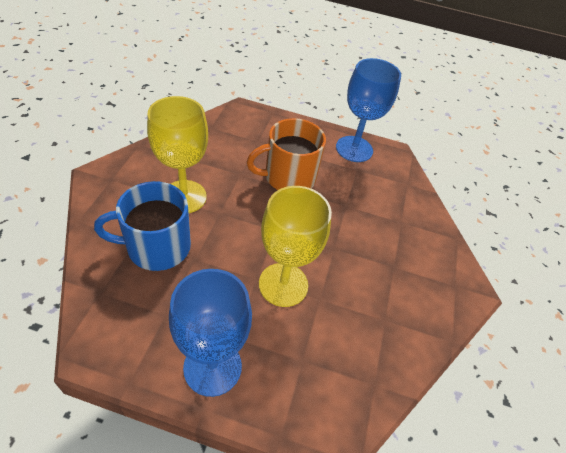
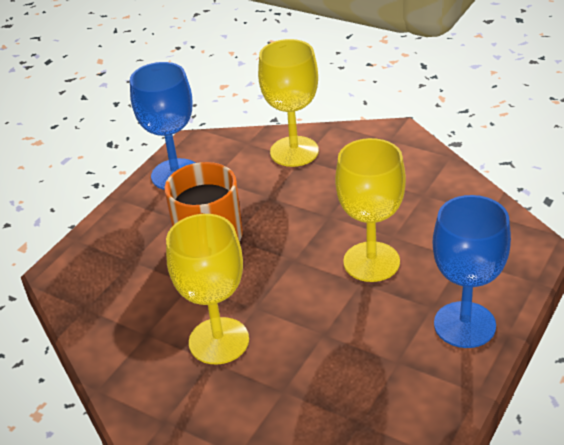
camera: 65 degrees left, 10 degrees down
(157, 247) = (298, 369): blue mug -> none
(409, 215) = (294, 151): none -> yellow goblet

